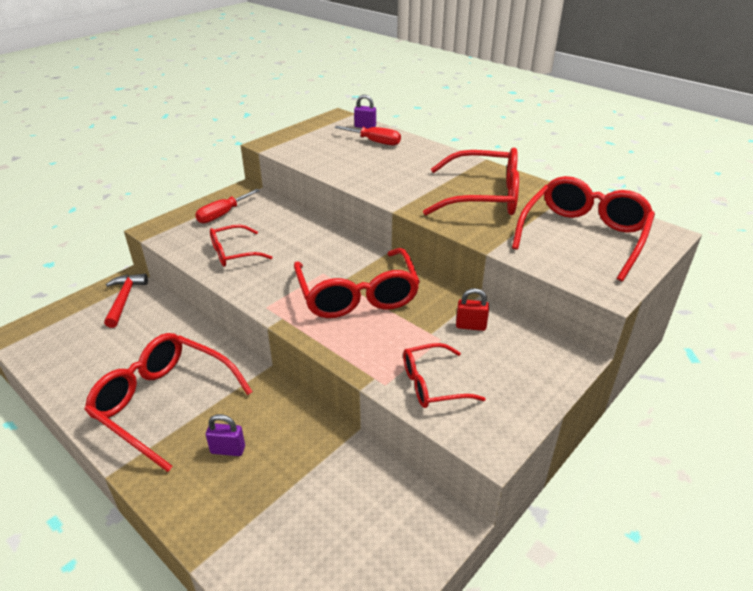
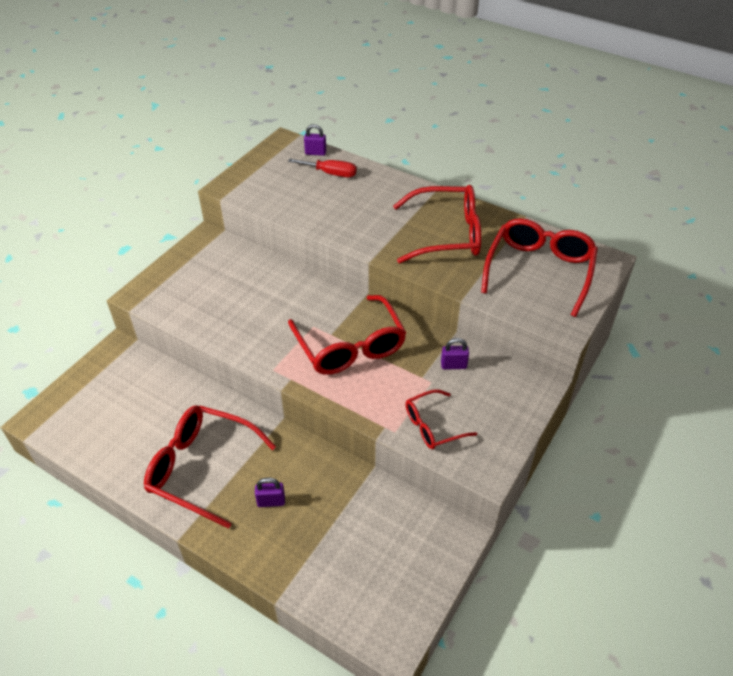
camera: 10 degrees left, 10 degrees up
(124, 299) = (123, 368): red hammer -> none
(222, 214) = (197, 269): red screwdriver -> none
(234, 253) = (224, 314): red glasses -> none
(470, 326) = (453, 365): red padlock -> purple padlock

